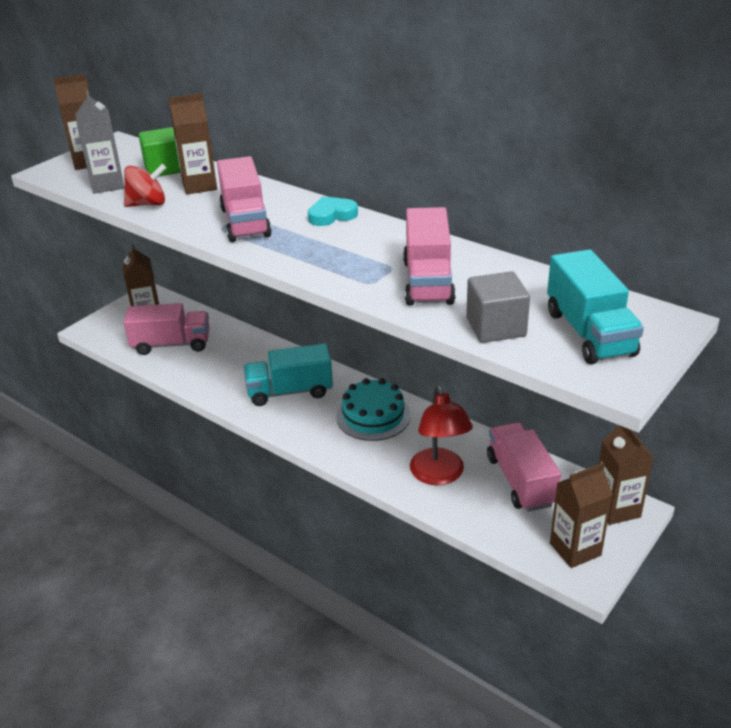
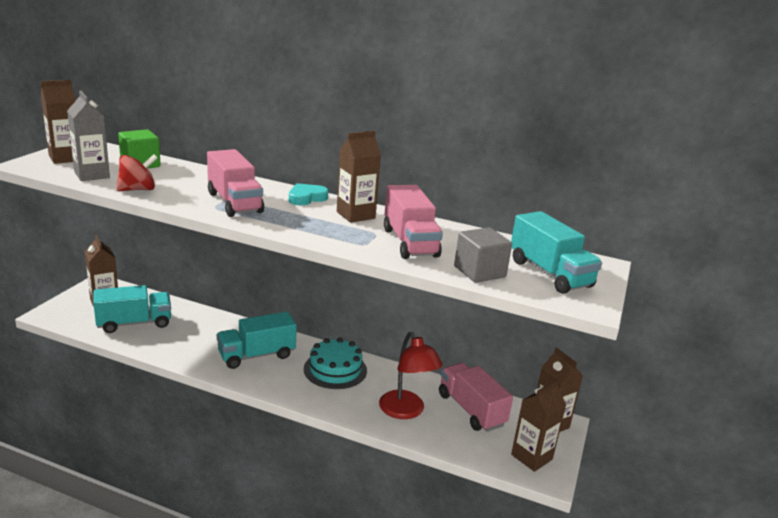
camera: 20 degrees left, 10 degrees down
(171, 344) = (134, 323): pink truck -> turquoise truck
(199, 186) = (179, 177): brown carton -> brown carton (355, 215)

